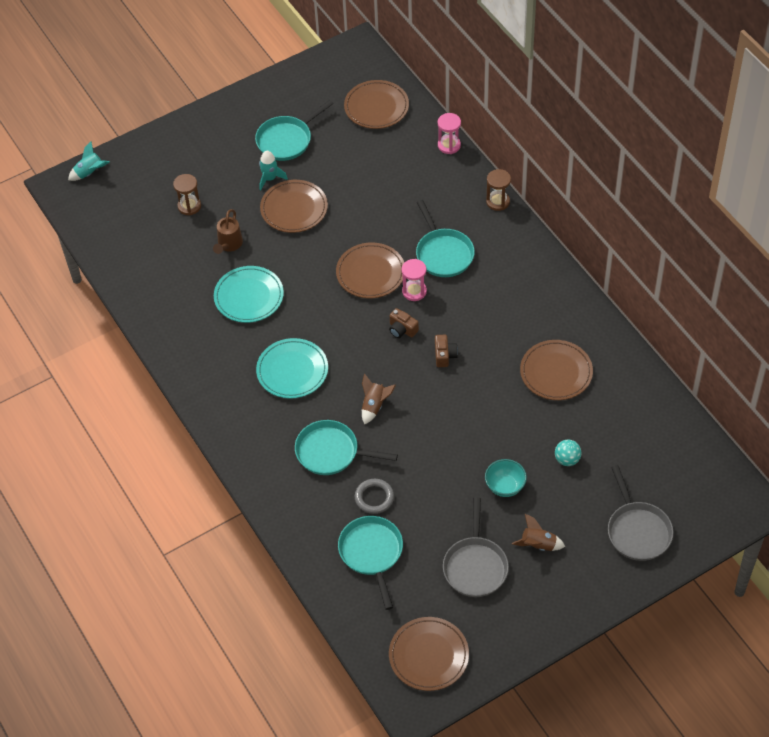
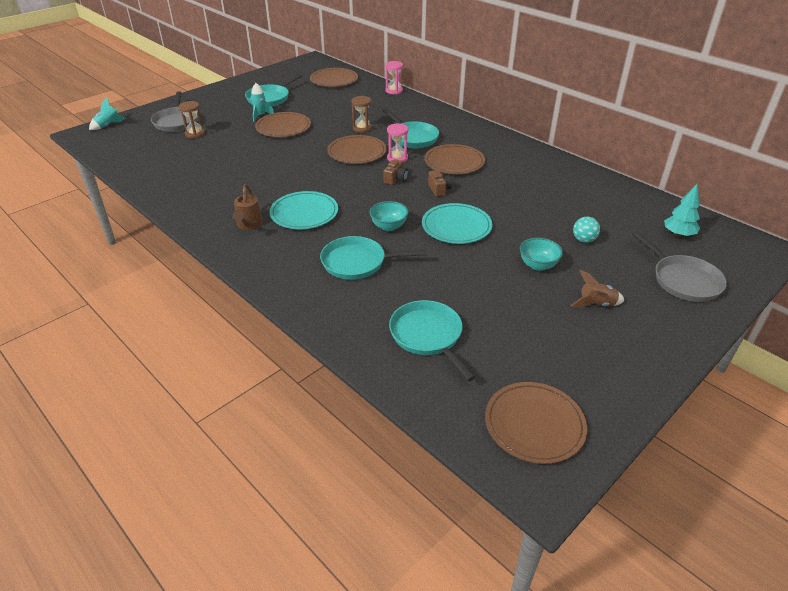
camera: 15 degrees left, 15 degrees down
(229, 245) = (232, 149): brown watering can -> brown watering can (248, 225)
(249, 296) = (254, 175): turquoise plate -> turquoise plate (456, 226)
(374, 406) = (389, 226): brown rocket -> turquoise bowl
(374, 498) = (413, 290): grey ring -> none
(402, 329) = (395, 179): brown camera -> brown camera turned 90 degrees counterclockwise
(475, 566) = (543, 331): grey pan -> grey pan (176, 121)
(498, 202) = (442, 111): brown hourglass -> brown hourglass (362, 128)
(556, 372) = (539, 189): brown plate -> brown plate (454, 162)
(670, 469) = (678, 234): none -> turquoise tree

